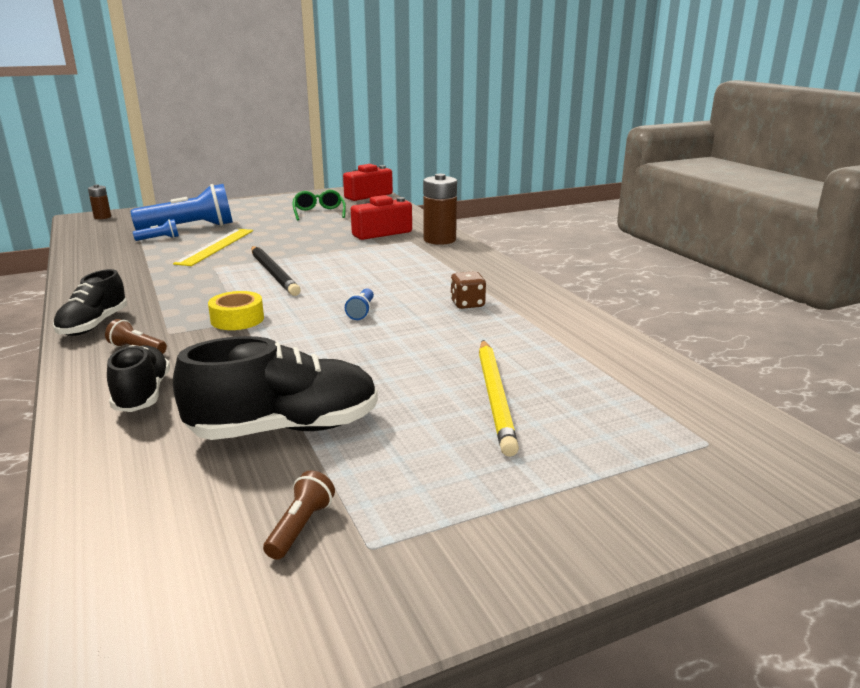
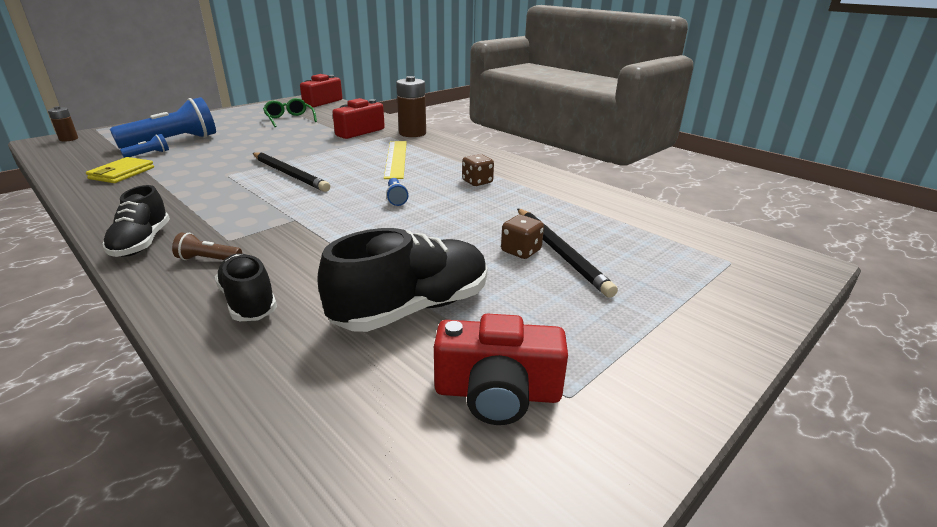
camera: 20 degrees left, 5 degrees up
(123, 255) = (122, 173): none -> yellow wallet
(216, 246) = (214, 156): yellow ruler -> yellow ruler (396, 159)
(237, 319) = (288, 219): yellow tape -> none
(300, 527) = (497, 393): brown flashlight -> red camera
(450, 389) = (521, 251): none -> brown dice
(495, 397) = (559, 252): yellow pencil -> black pencil

